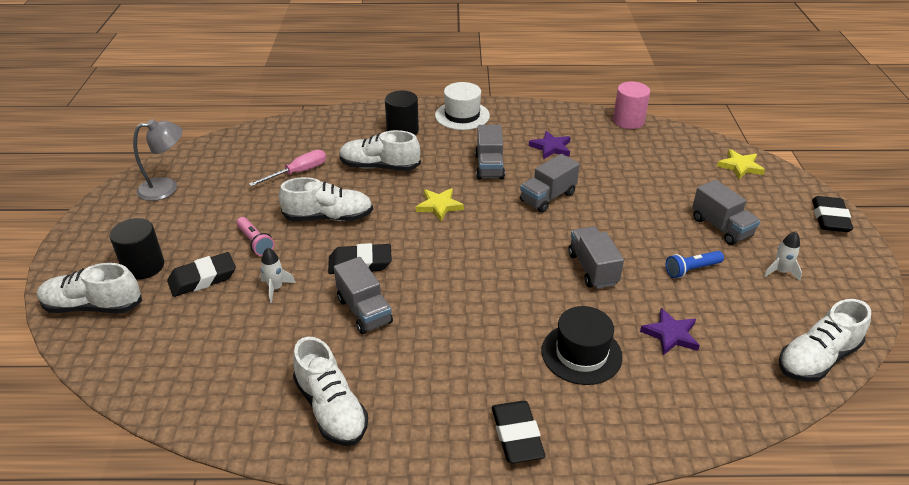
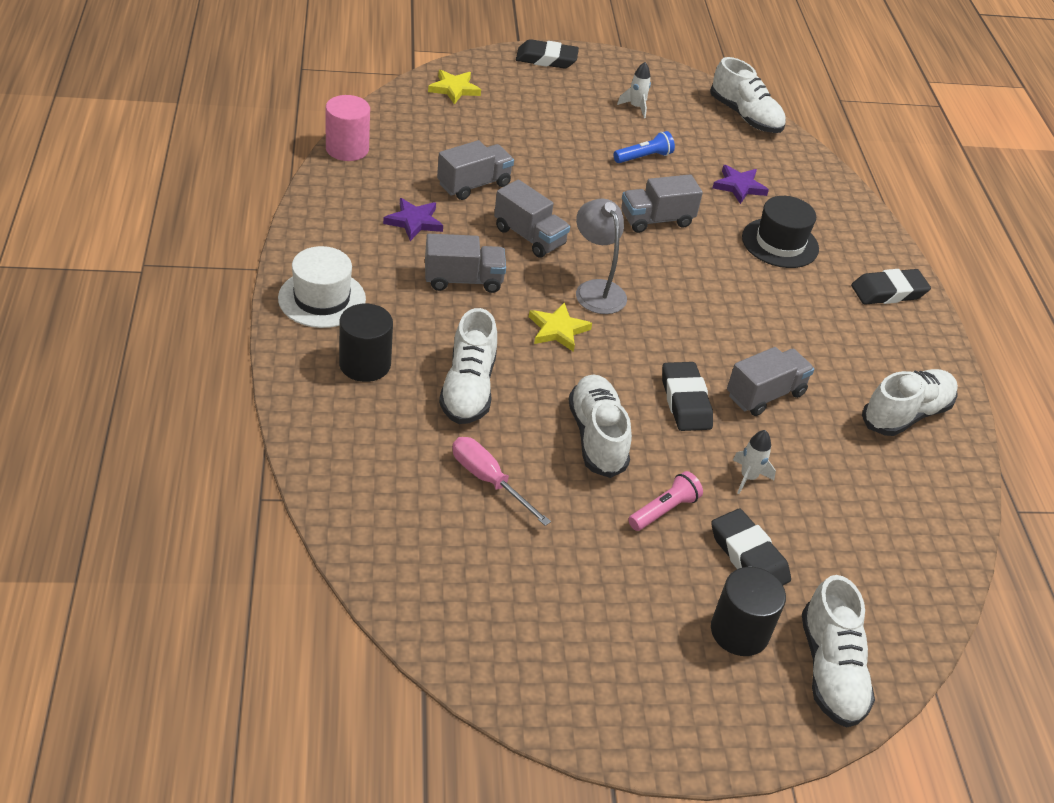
camera: 100 degrees left, 5 degrees up
(166, 188) = (545, 650): grey lamp -> grey lamp (596, 289)
(691, 270) = (644, 157): blue flashlight -> blue flashlight turned 90 degrees counterclockwise
(721, 227) = (570, 125): grey truck -> grey truck (474, 184)

